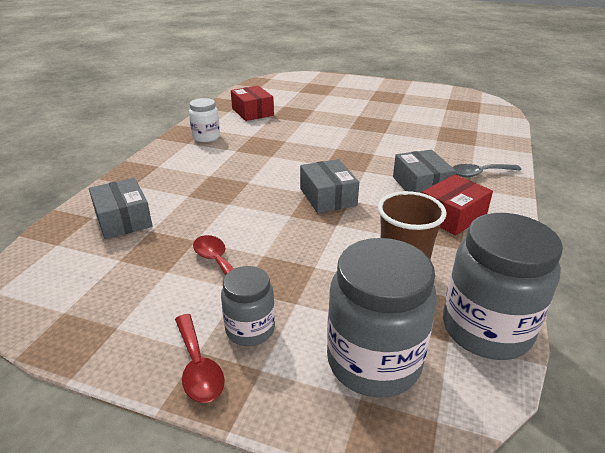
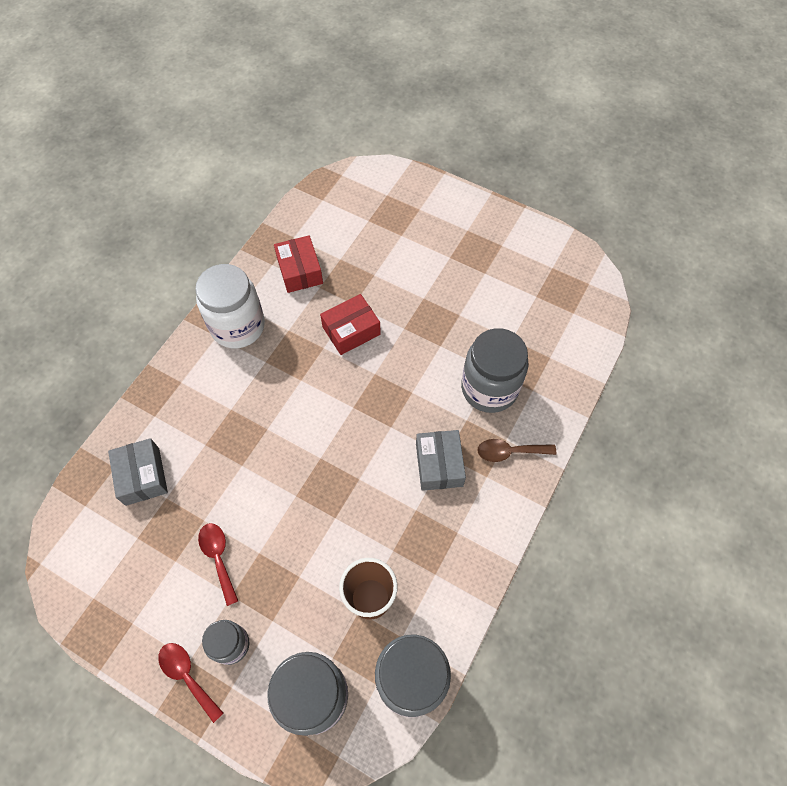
camera: 10 degrees right, 30 degrees up
(198, 367) = (187, 676): red spoon -> red spoon turned 150 degrees clockwise
(206, 137) = (238, 326): white jar -> white jar, size x1.78
(328, 197) = (339, 470): grey box -> none
(438, 147) = (489, 388): none -> grey jar
(452, 216) = (448, 522): red box -> red box (351, 330)
(479, 174) = (509, 452): grey spoon -> brown spoon

